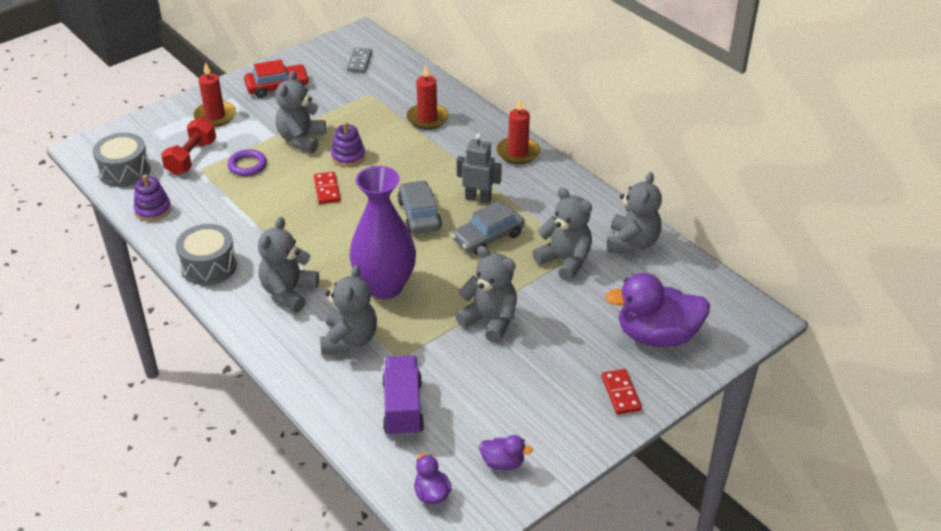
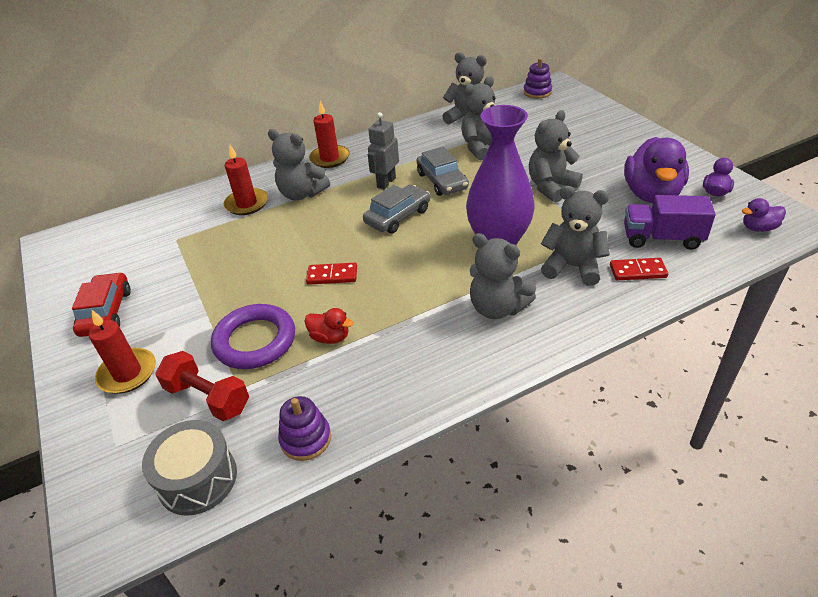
camera: 75 degrees left, 0 degrees up
(209, 266) = (438, 376): grey drum -> none
(247, 165) = (255, 341): purple ring -> purple ring, size x1.67
(251, 202) = (330, 337): none -> red duck
(301, 140) = (229, 293): grey teddy bear -> grey teddy bear (301, 194)
(348, 156) = (281, 258): purple stacking toy -> purple stacking toy (537, 92)
(359, 62) = (108, 244): grey domino -> none
(419, 215) = (398, 216): grey car -> grey car turned 135 degrees clockwise
(620, 393) = (633, 138): red domino -> red domino (638, 271)
(657, 335) = (572, 119): purple duck -> purple duck (651, 194)

